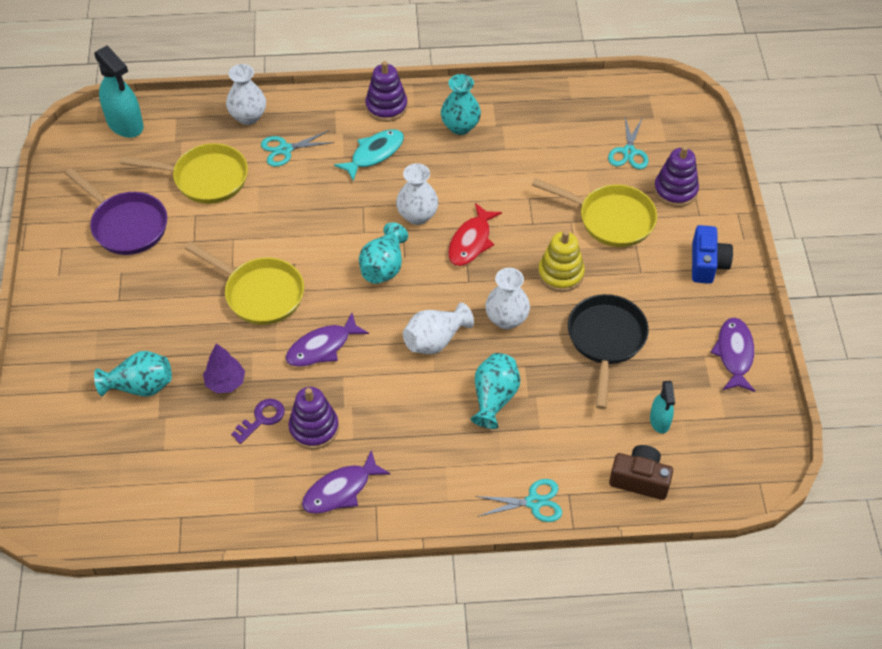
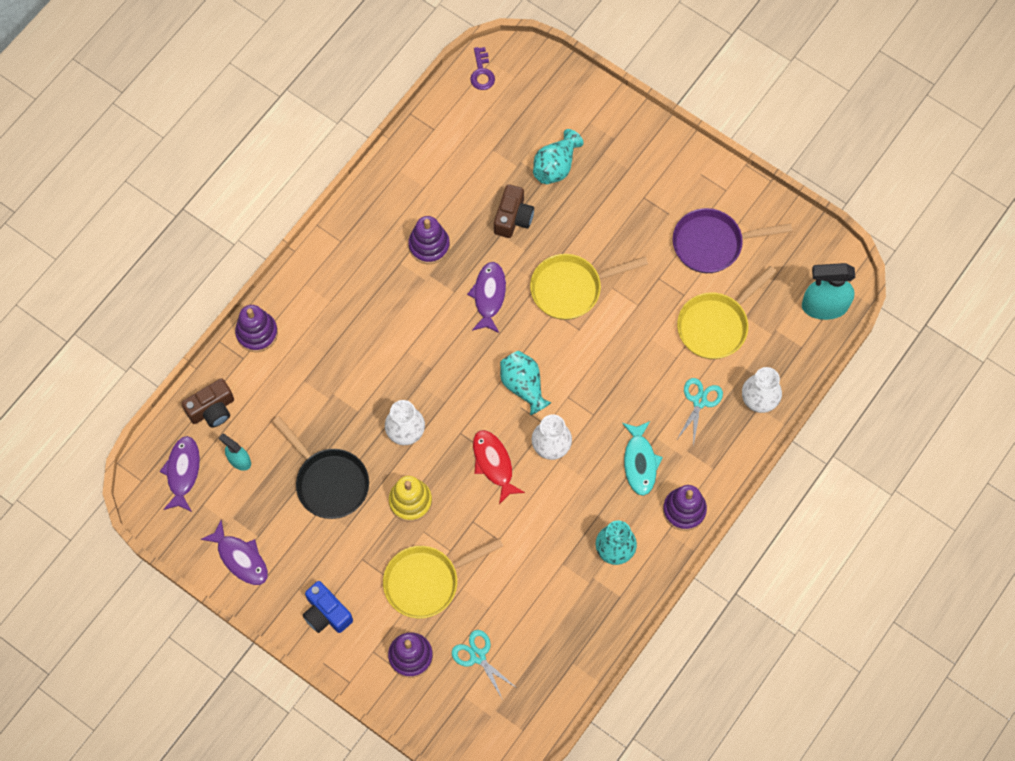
camera: 130 degrees right, 15 degrees up
(225, 382) = (513, 218): purple tree -> brown camera
(262, 418) = (464, 220): purple key -> purple key (482, 73)
(341, 490) = (369, 229): purple fish -> purple fish (183, 472)
(435, 340) = (430, 371): white vase -> none
(494, 398) = (351, 371): turquoise vase -> none
(534, 502) = (257, 333): turquoise scissors -> purple stacking toy

